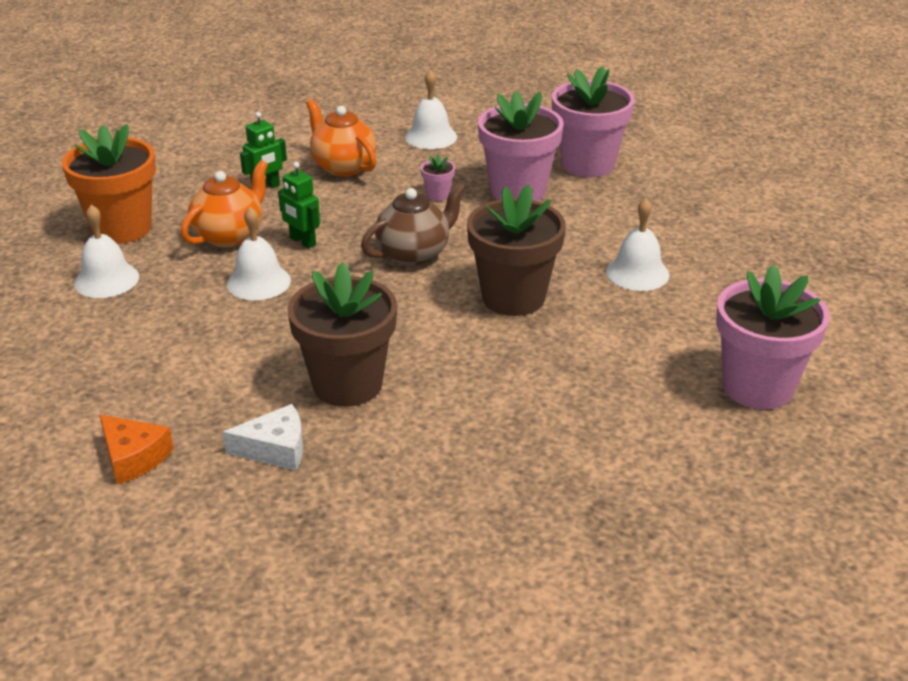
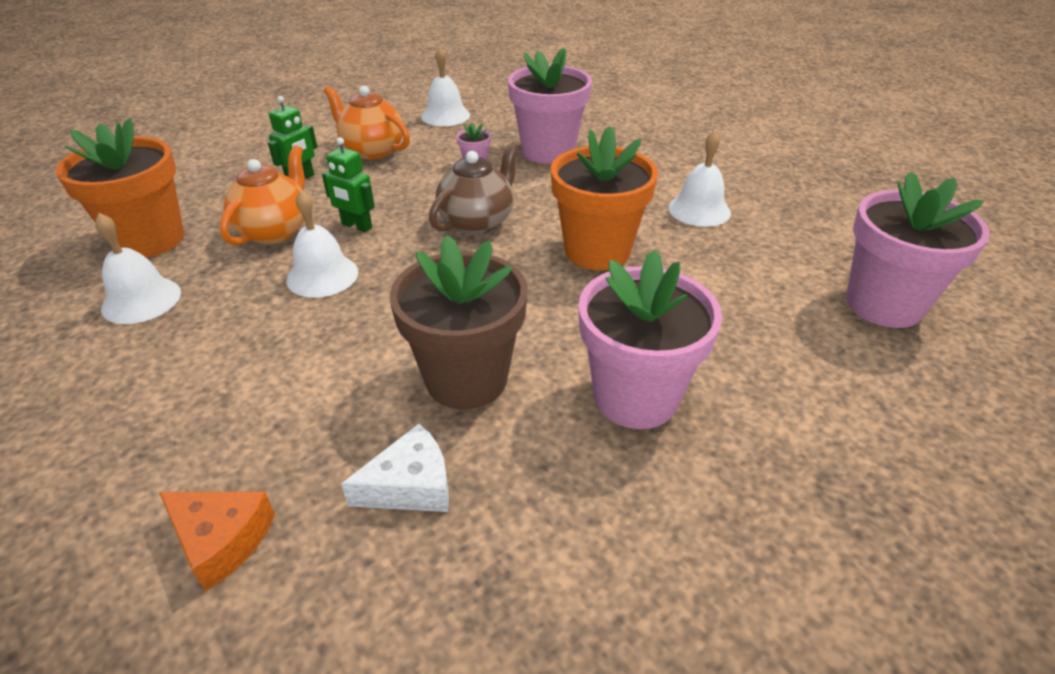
camera: 15 degrees left, 5 degrees up
(513, 297) = (597, 251): brown flower pot -> orange flower pot
(588, 164) = (597, 122): pink flower pot -> pink flower pot (635, 397)

